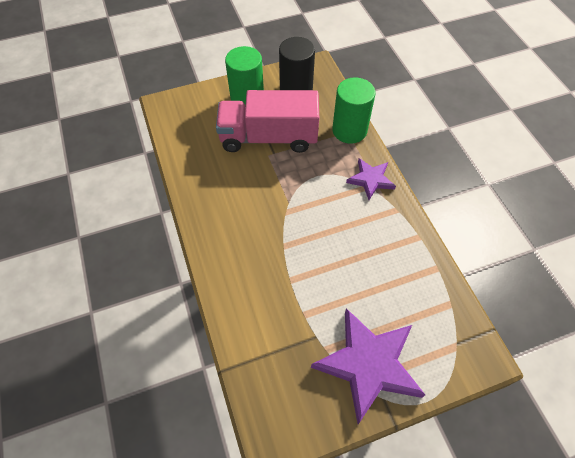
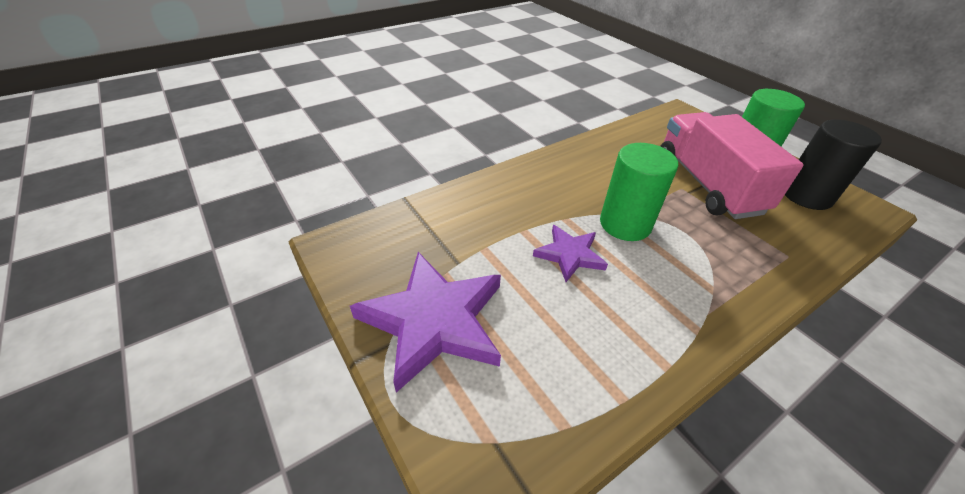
camera: 75 degrees right, 15 degrees down
(349, 130) = (794, 257): green cylinder -> green cylinder (625, 224)
(370, 180) = (728, 292): purple star -> purple star (569, 255)

